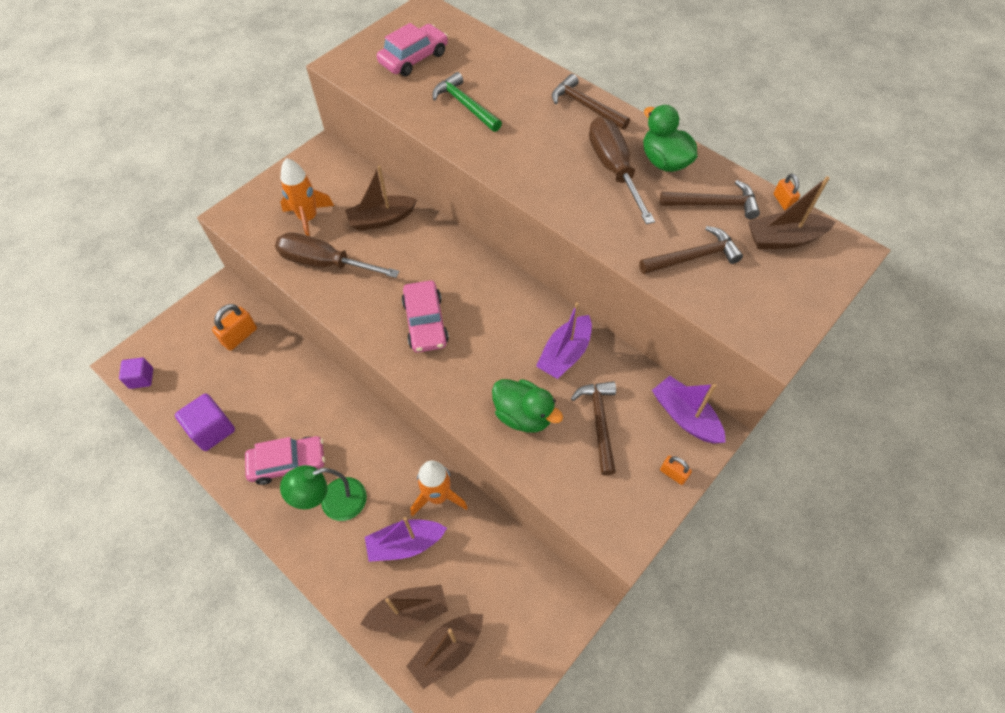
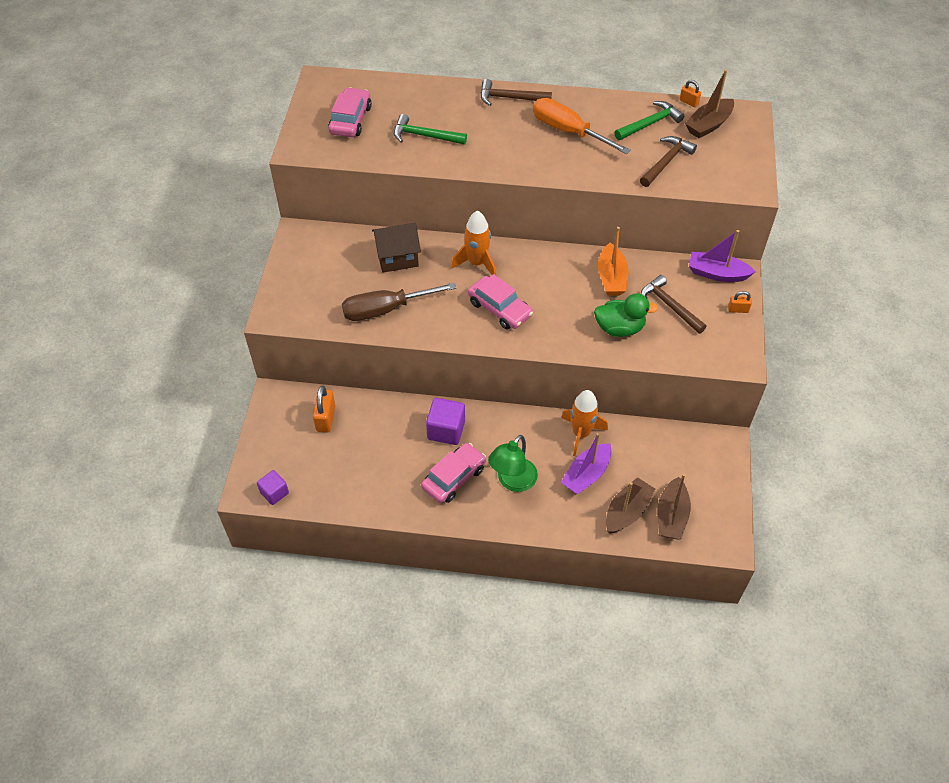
camera: 35 degrees left, 5 degrees down
(212, 430) = (372, 492): purple cube -> purple cube (446, 430)
(308, 218) = (339, 286): orange rocket -> orange rocket (477, 263)
(381, 219) = (397, 258): brown boat -> brown house
(565, 354) = (611, 277): purple boat -> orange boat
(614, 169) = (569, 131): brown screwdriver -> orange screwdriver
(664, 161) = (596, 111): green duck -> none
(713, 204) = (650, 123): brown hammer -> green hammer

